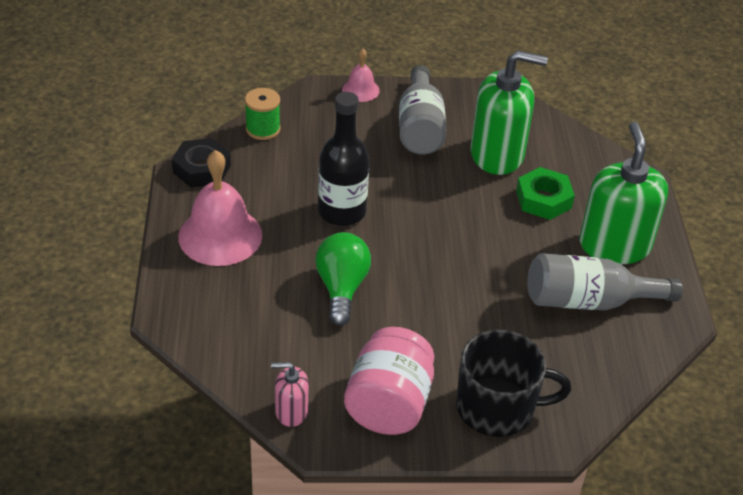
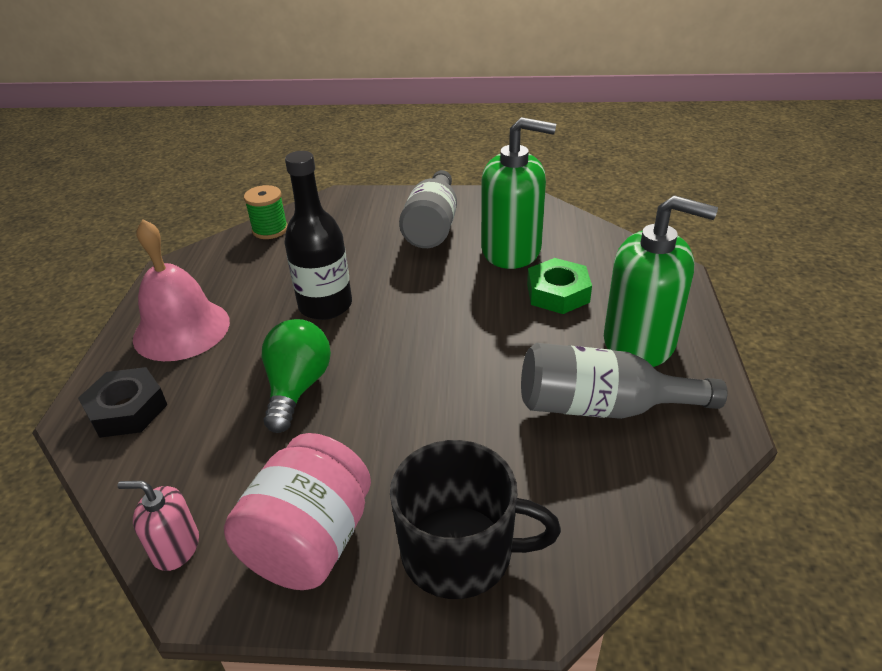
camera: 10 degrees right, 5 degrees down
(202, 169) = (192, 265): black nut -> black nut (127, 409)
(360, 90) = (381, 196): pink bell -> none
(614, 245) = (639, 342): green soap dispenser -> green soap dispenser turned 105 degrees clockwise

